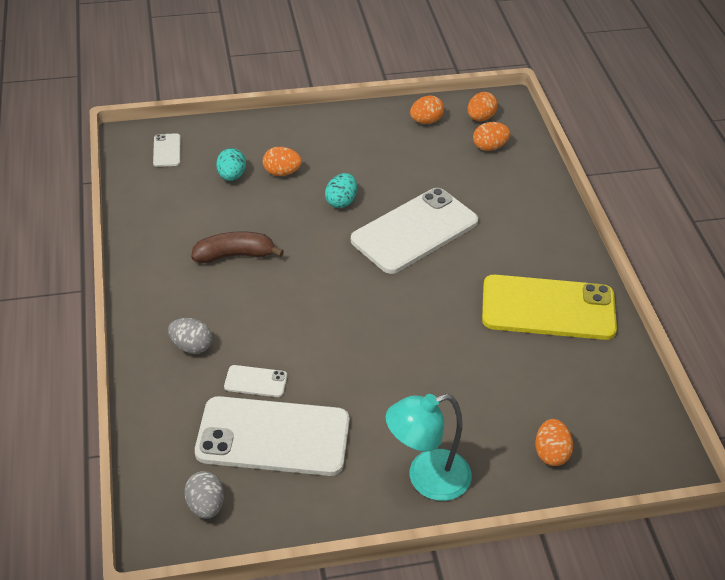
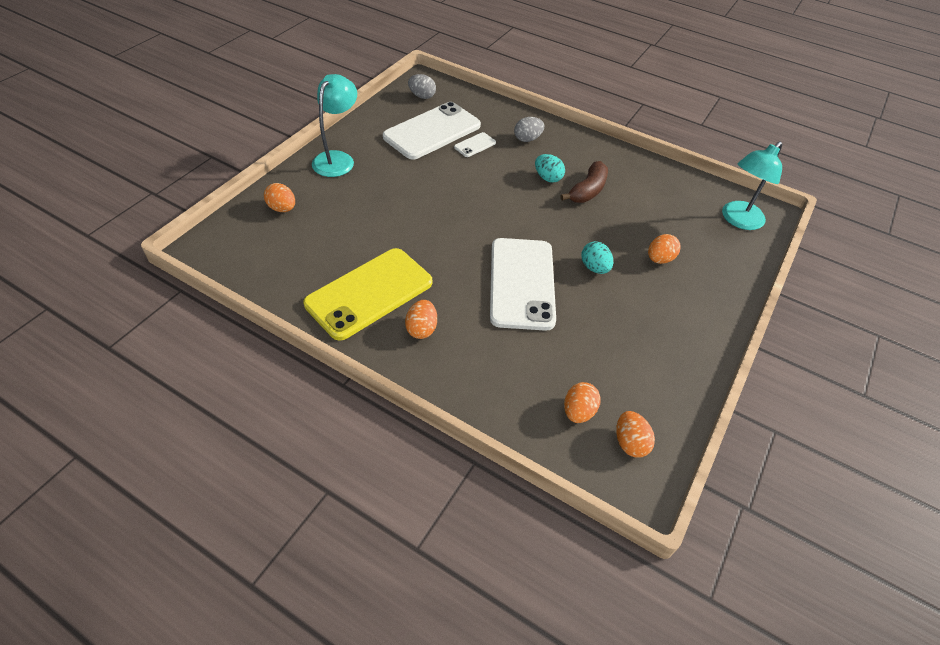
camera: 130 degrees right, 5 degrees up
(167, 150) = (738, 220): white phone -> turquoise lamp
(231, 176) = (677, 233): turquoise egg -> turquoise egg (547, 178)
(426, 121) = (658, 394): orange egg -> orange egg (421, 329)

